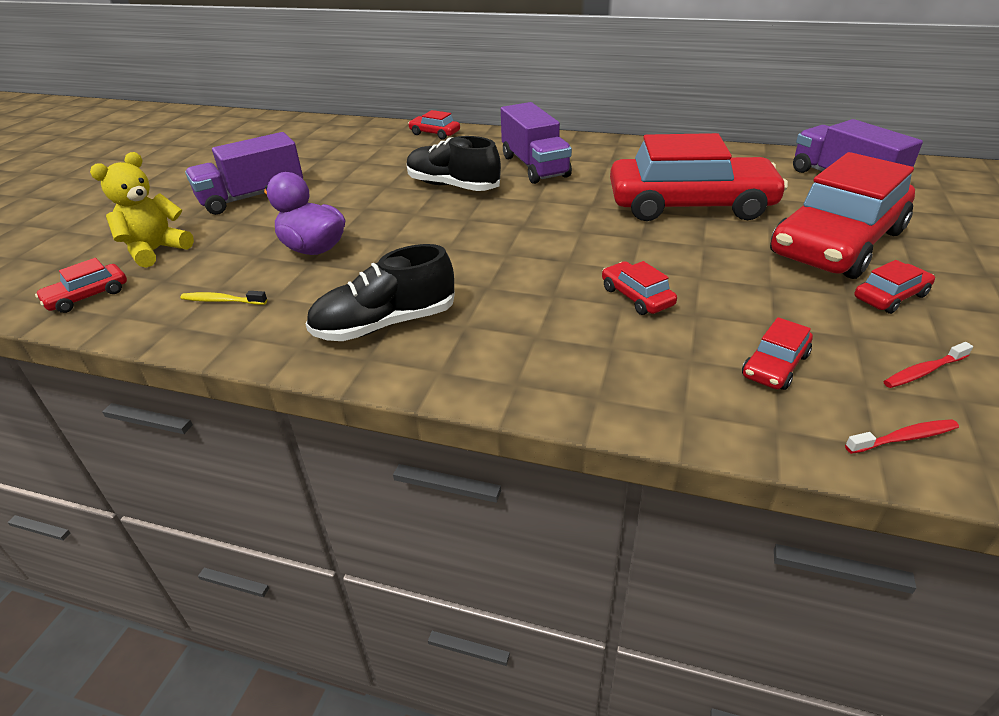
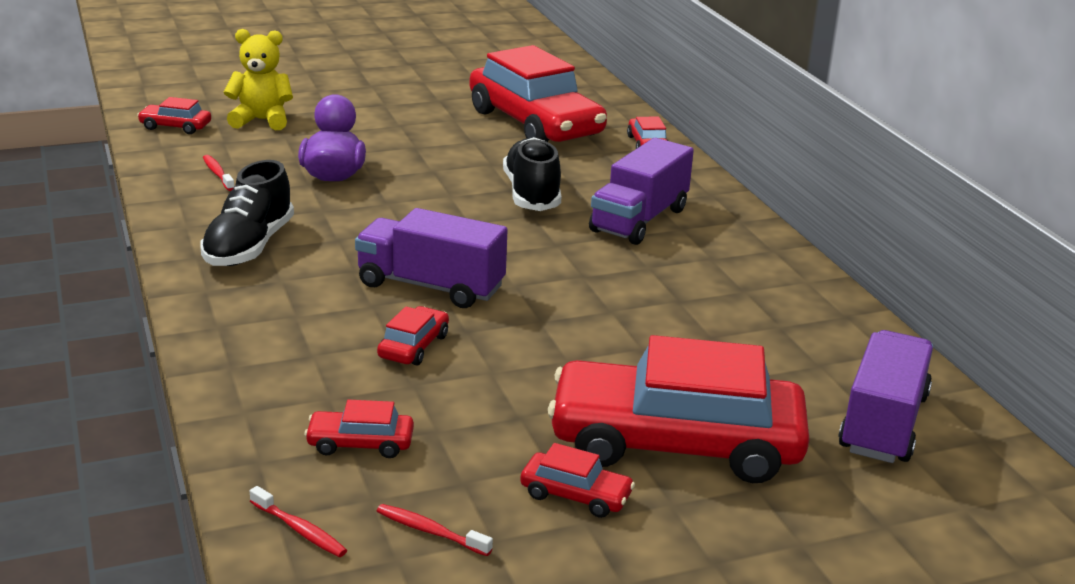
camera: 50 degrees right, 10 degrees down
(222, 301) = (217, 174): yellow toothbrush -> red toothbrush
(252, 197) = (392, 118): purple truck -> purple truck (430, 286)
(385, 324) = (249, 246): black shoe -> black shoe turned 105 degrees counterclockwise
(690, 205) = (659, 332): red car -> red car (535, 123)

